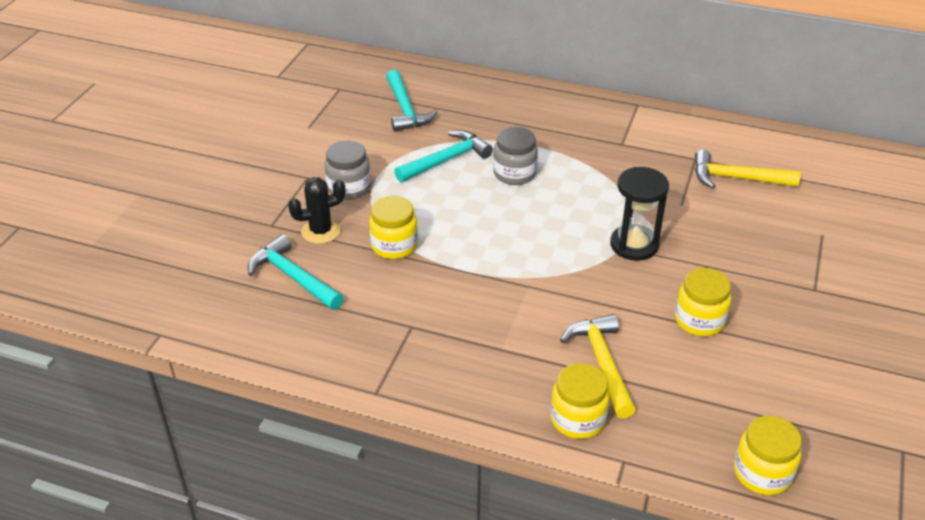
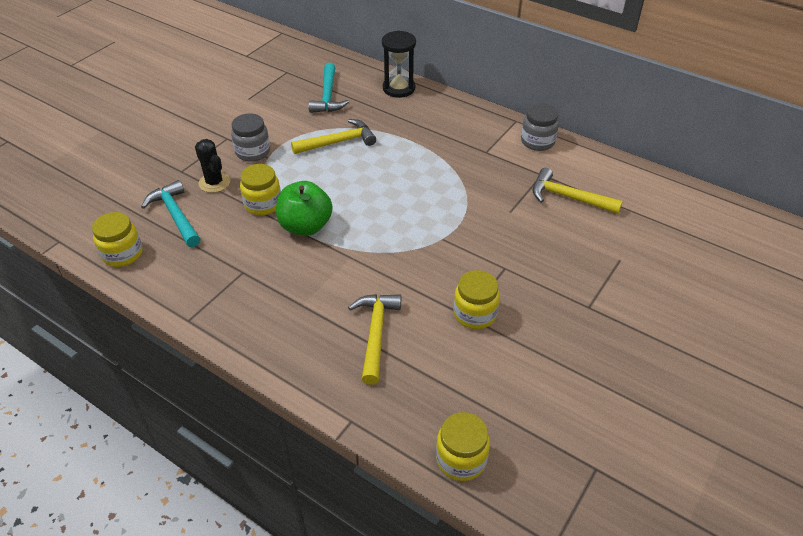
camera: 15 degrees right, 5 degrees up
(321, 231) = (214, 182): black cactus -> black cactus turned 60 degrees clockwise
(446, 160) = (338, 142): turquoise hammer -> yellow hammer
(459, 261) = (305, 226): none -> green apple
(514, 174) = (386, 162): grey jar -> grey jar (537, 141)
(577, 419) = (332, 377): yellow jar -> yellow jar (122, 254)
(634, 245) = (452, 239): black hourglass -> black hourglass (399, 88)

